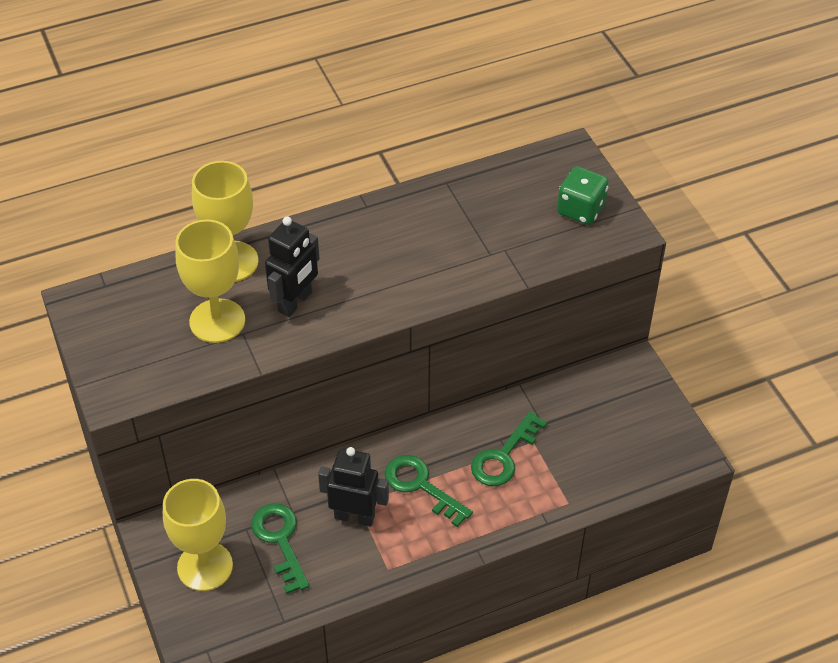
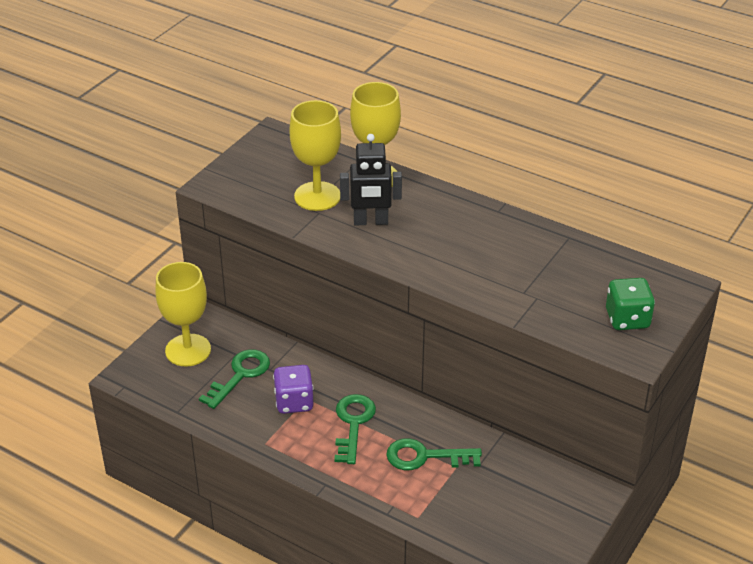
camera: 55 degrees right, 10 degrees down
(354, 516) = (294, 402): black robot -> purple dice

